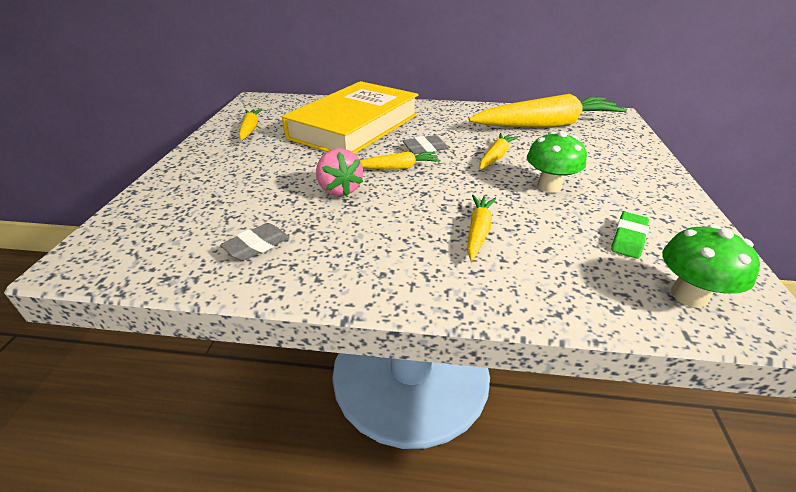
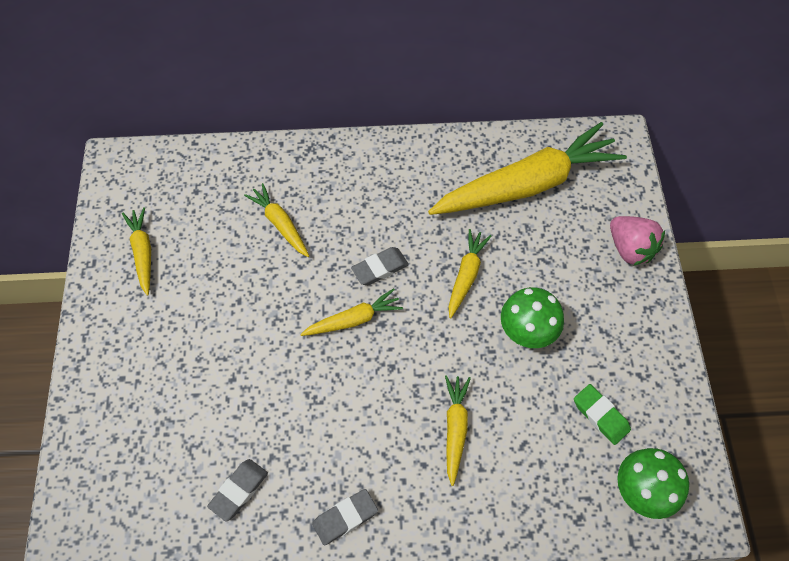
camera: 10 degrees left, 25 degrees up
(339, 190) = (297, 377): pink strawberry -> pink strawberry (630, 249)
(353, 276) = (345, 518): none -> grey eraser
(355, 126) = (280, 224): yellow book -> yellow carrot
(628, 239) = (600, 415): green eraser -> green eraser turned 60 degrees counterclockwise

